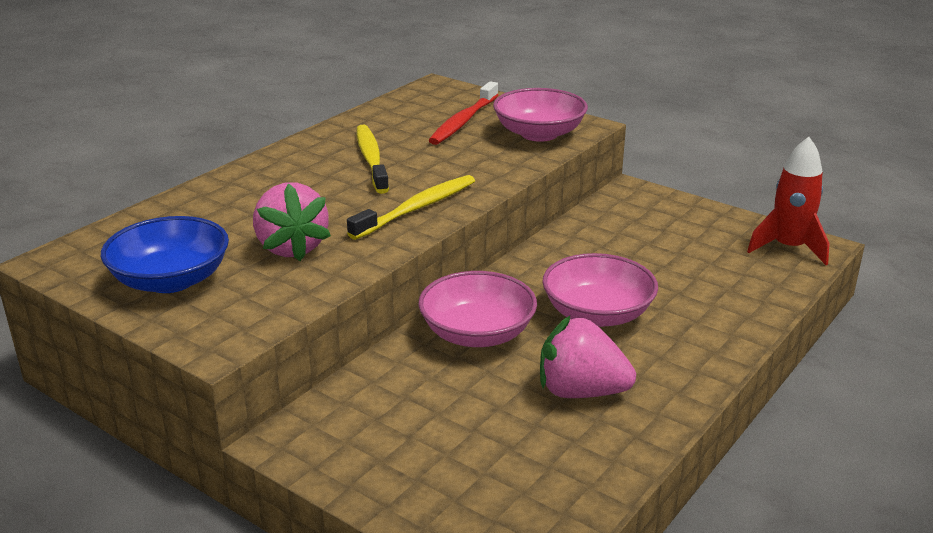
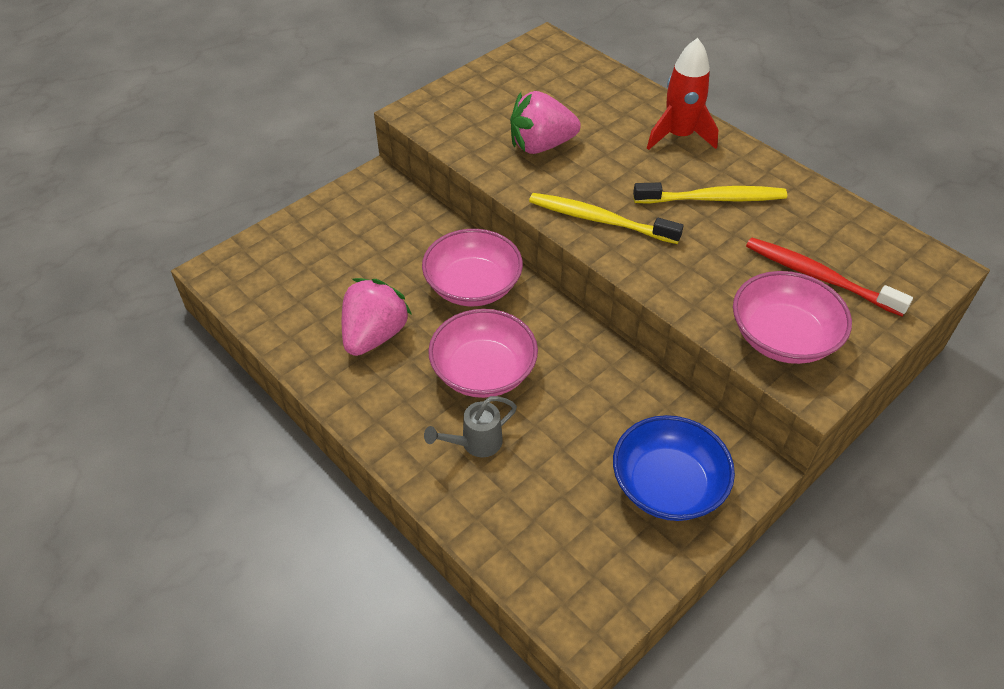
camera: 100 degrees right, 20 degrees up
(171, 280) = (505, 91): blue bowl -> blue bowl (667, 485)
(417, 208) = (599, 220): yellow toothbrush -> yellow toothbrush turned 150 degrees clockwise
(687, 309) = (475, 444): none -> grey watering can
(788, 248) = (584, 591): red rocket -> red rocket (679, 136)

